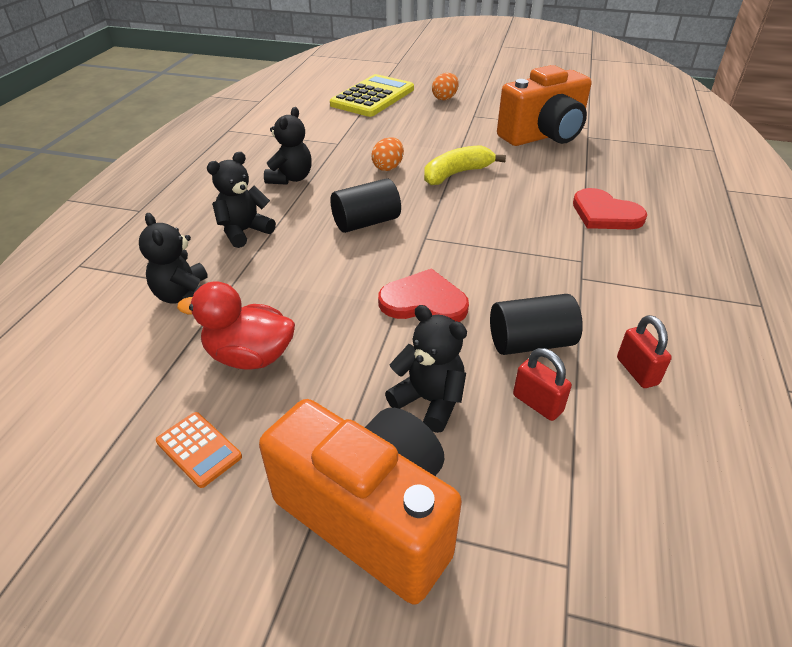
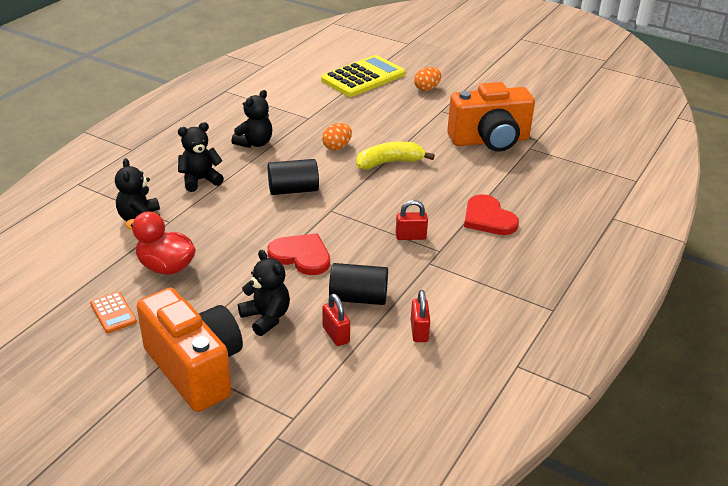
camera: 15 degrees right, 5 degrees down
(537, 251) = (410, 236): none -> red padlock

